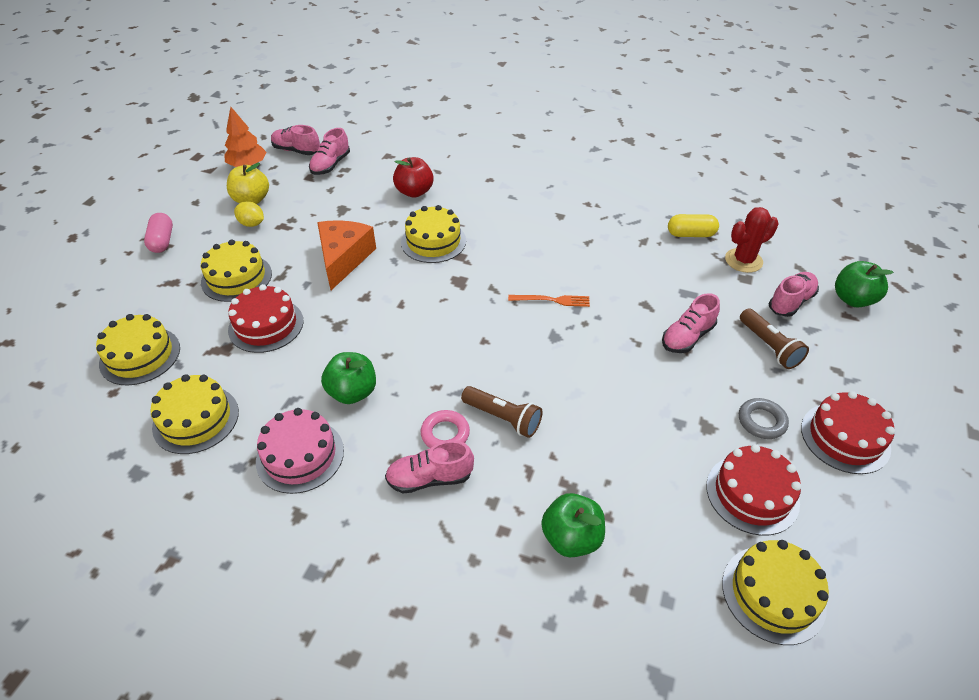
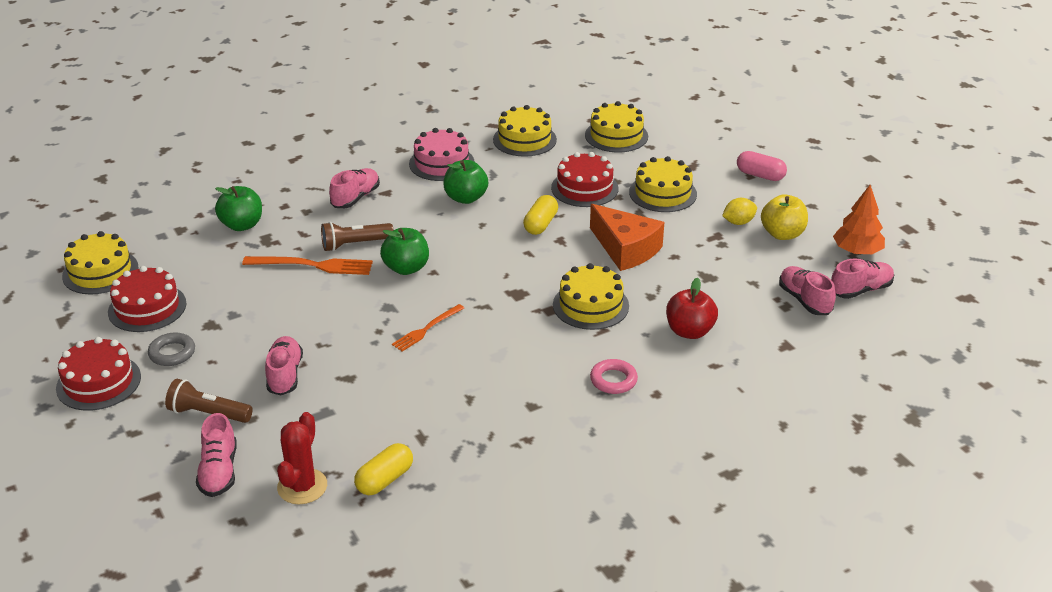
camera: 130 degrees right, 10 degrees down
(351, 320) = (540, 224): none -> yellow capsule
(445, 434) = (378, 217): pink ring -> pink ring (613, 380)
(563, 423) = (312, 265): none -> orange fork
(853, 299) = (157, 519): green apple -> green apple (406, 268)

